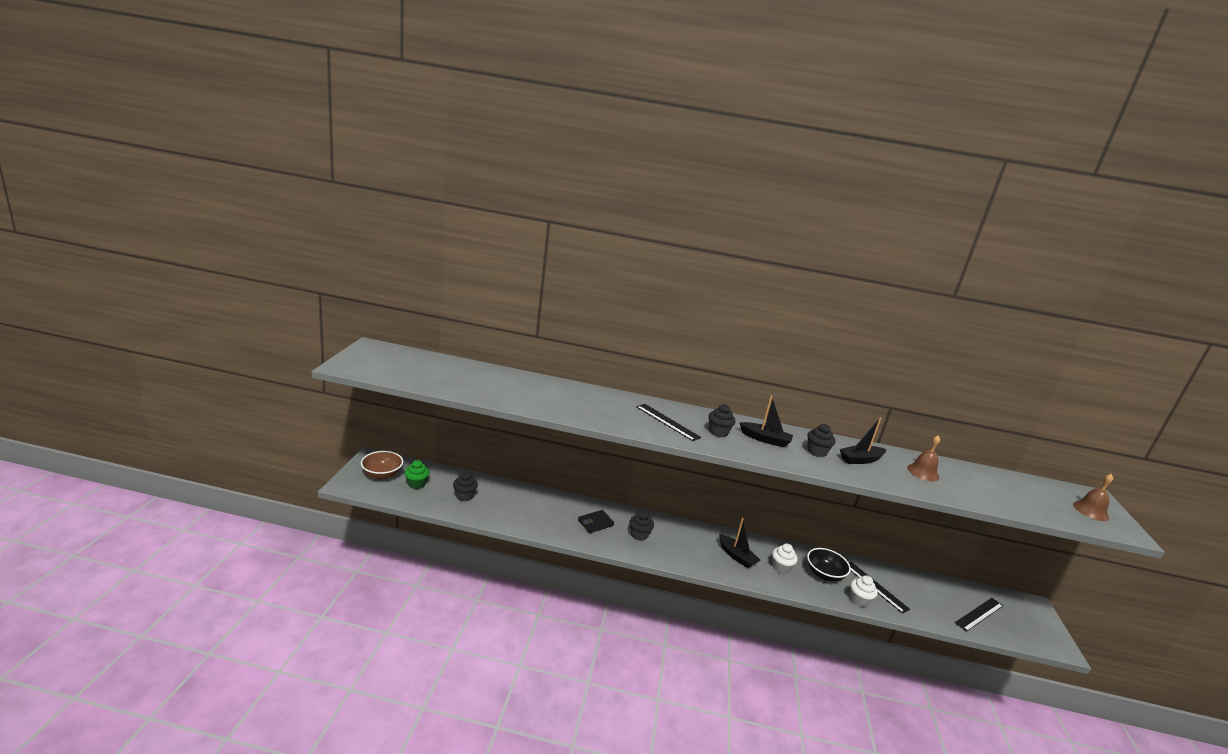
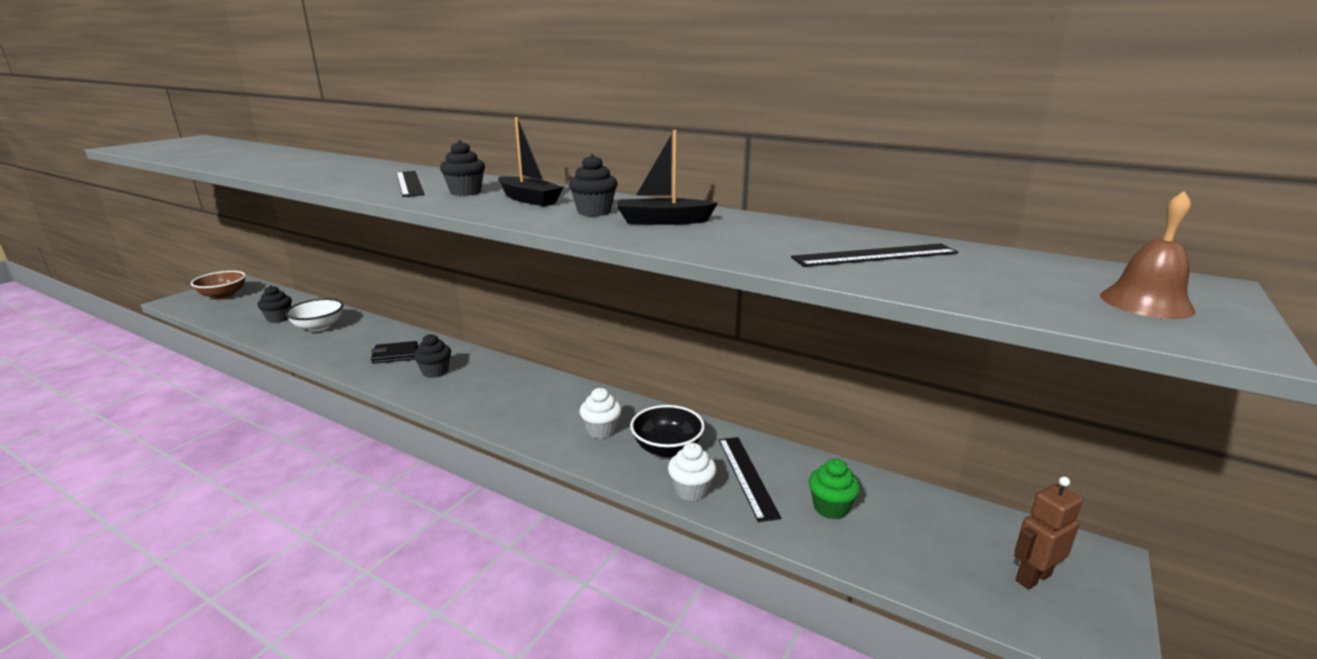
camera: 25 degrees right, 0 degrees up
(416, 484) = (245, 305): green cupcake -> green cupcake (830, 508)
(507, 502) = (319, 327): none -> white bowl
(736, 556) = (546, 409): black boat -> none
(923, 472) = (769, 237): brown bell -> none
(979, 614) = (935, 550): black ruler -> black ruler (875, 255)
(1020, 620) = (1032, 577): none -> brown robot

